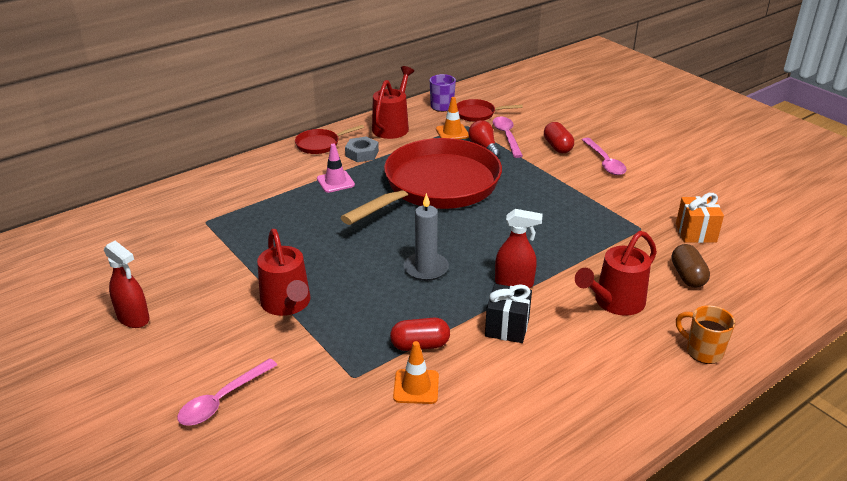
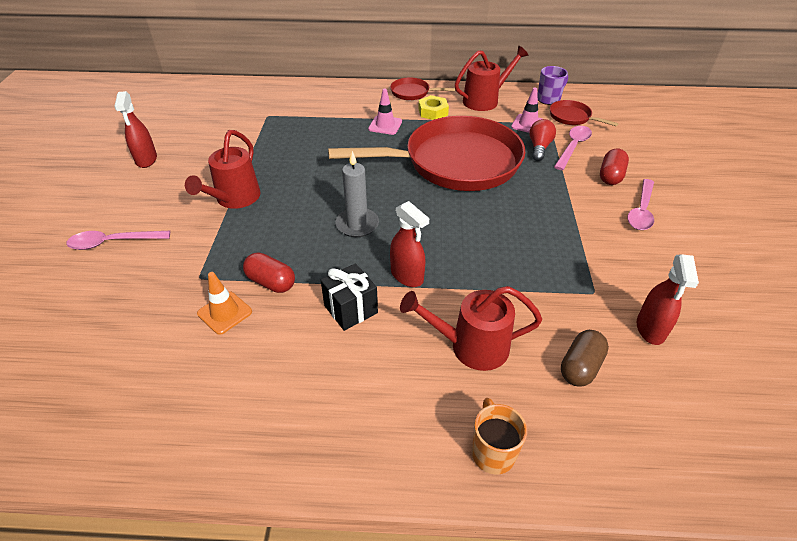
camera: 40 degrees right, 10 degrees up
(362, 153) = (433, 112): grey nut -> yellow nut
(452, 133) = (528, 124): orange traffic cone -> pink traffic cone
(696, 233) = (650, 329): orange gift -> red spray bottle

